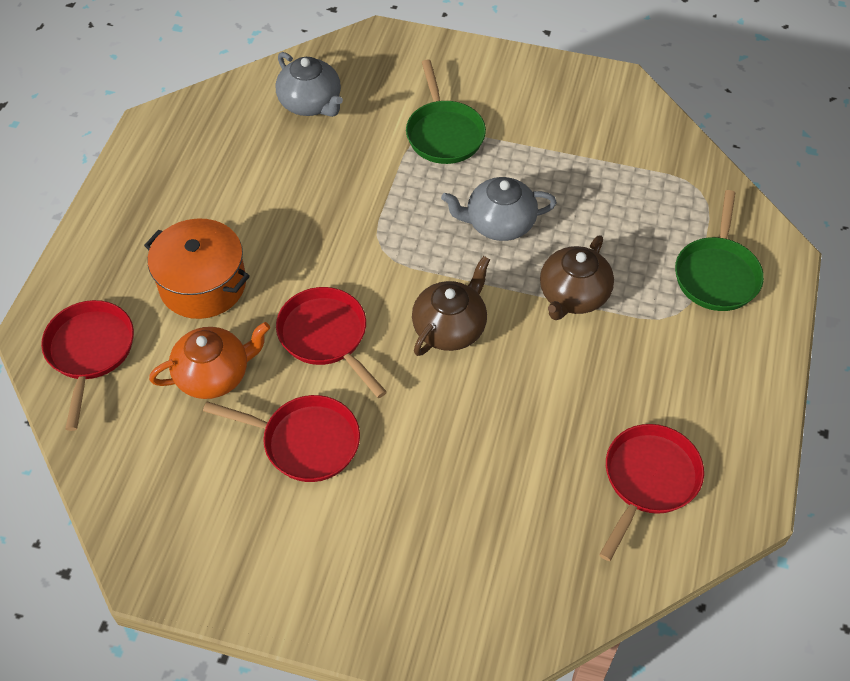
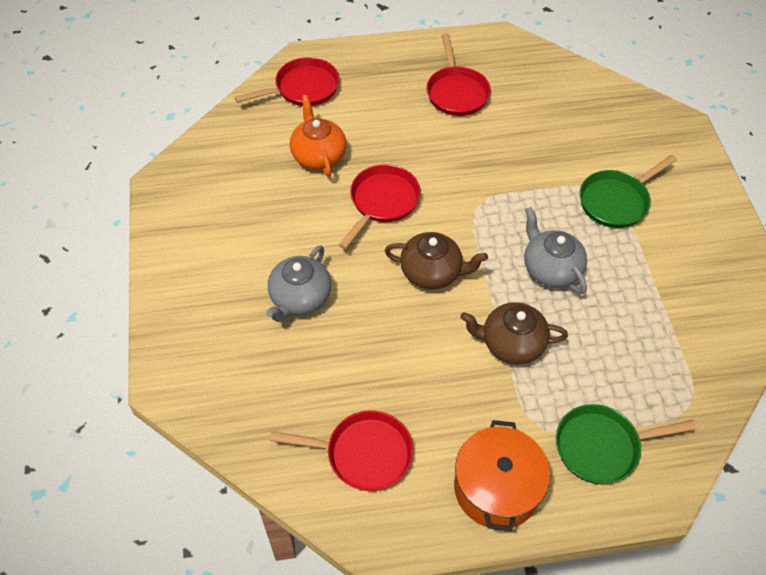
camera: 65 degrees right, 0 degrees up
(203, 284) = (386, 120): orange pot -> orange pot (496, 488)
(214, 375) = (318, 155): orange teapot -> orange teapot turned 150 degrees counterclockwise
(305, 442) = (291, 224): red pan -> red pan (456, 92)
(311, 103) = (585, 111): grey teapot -> grey teapot (300, 298)

